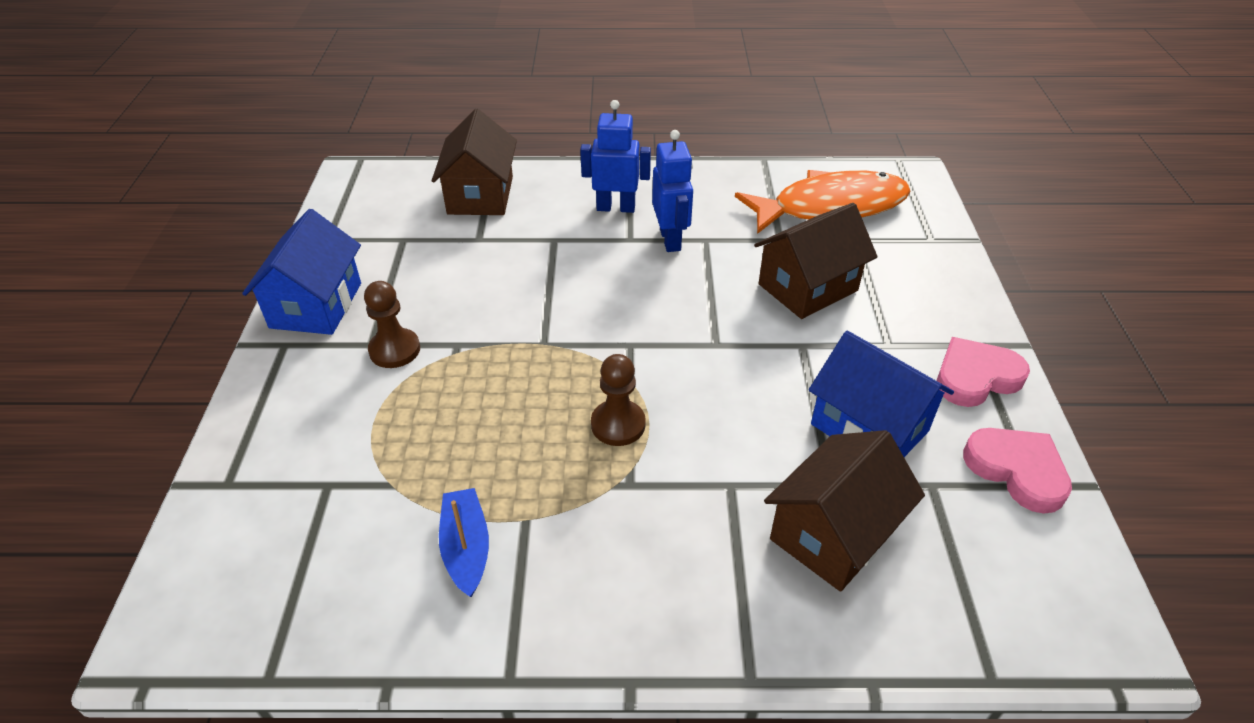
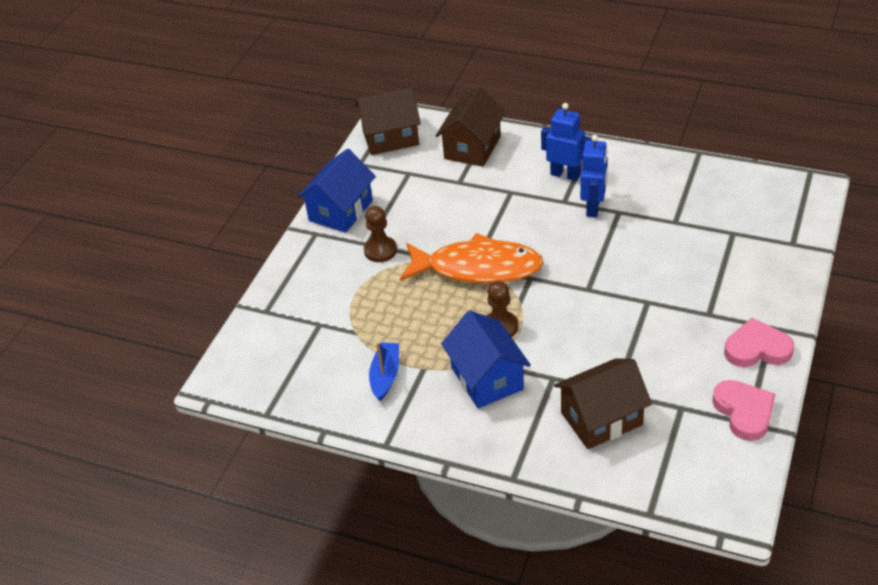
camera: 25 degrees right, 0 degrees up
(807, 287) = (674, 262): brown house -> brown house (390, 138)
(830, 207) = (729, 203): orange fish -> orange fish (477, 268)
(869, 428) = (661, 364): blue house -> blue house (487, 378)

